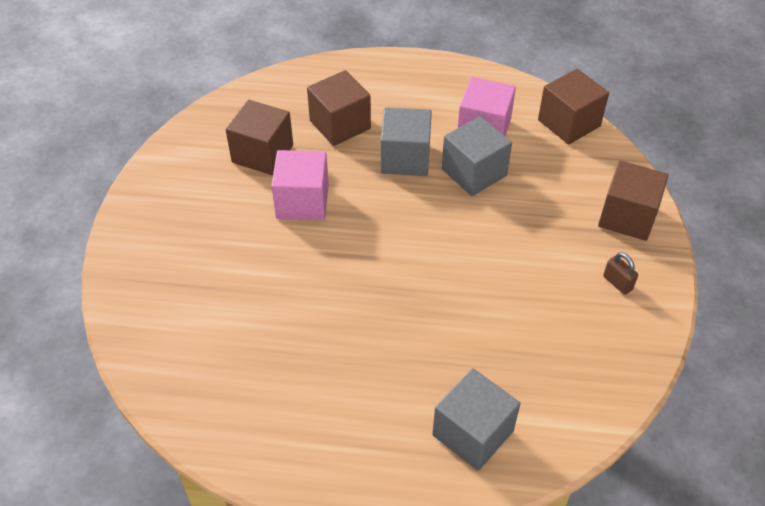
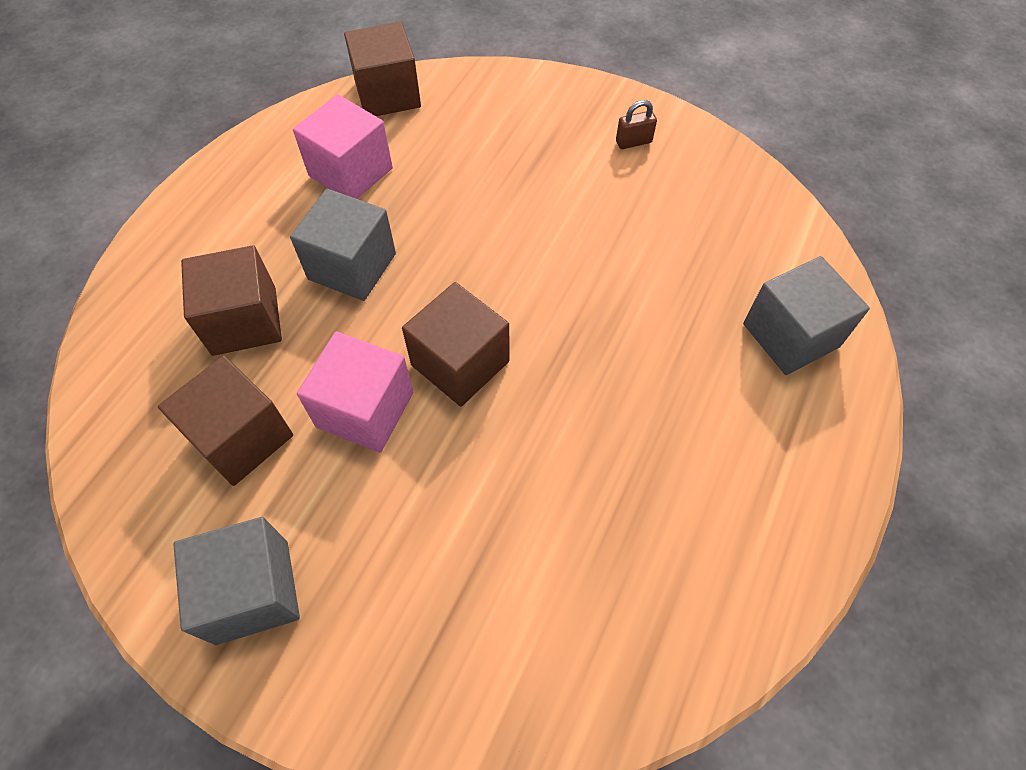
camera: 70 degrees left, 10 degrees up
(474, 172) = (415, 205): grey cube -> grey cube (252, 591)
(627, 216) = (549, 100): brown cube -> brown cube (460, 363)

